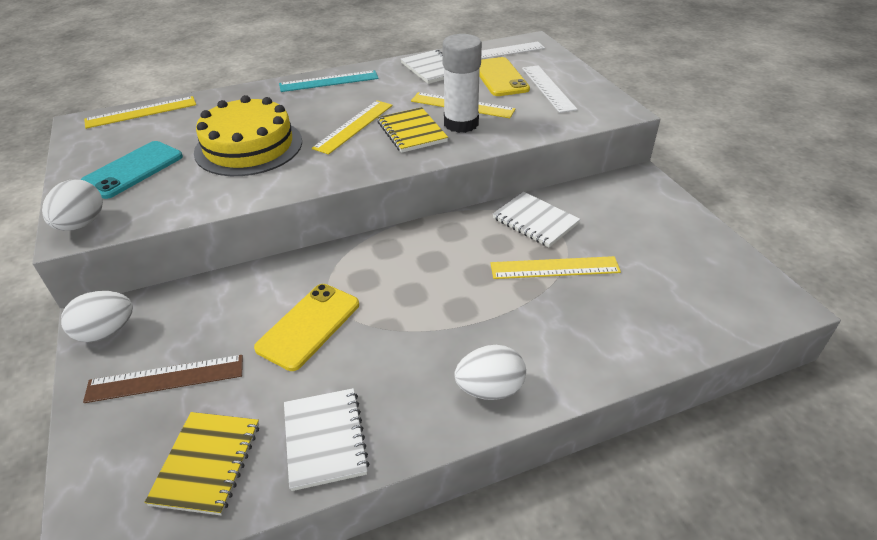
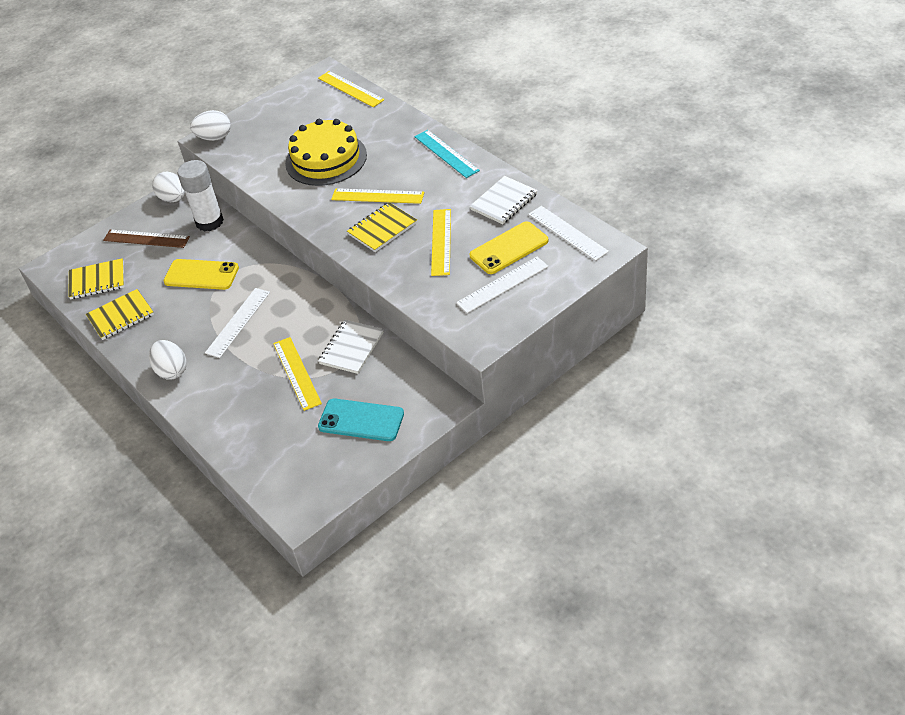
camera: 75 degrees right, 5 degrees up
(133, 170) = (277, 125): turquoise phone -> turquoise phone (361, 420)
(166, 378) = (146, 239): brown ruler -> brown ruler turned 45 degrees counterclockwise
(325, 439) = (121, 316): white notebook -> yellow notebook
(433, 304) = (238, 322): none -> white ruler
(461, 123) = (408, 251): white glue stick -> white glue stick (209, 222)

